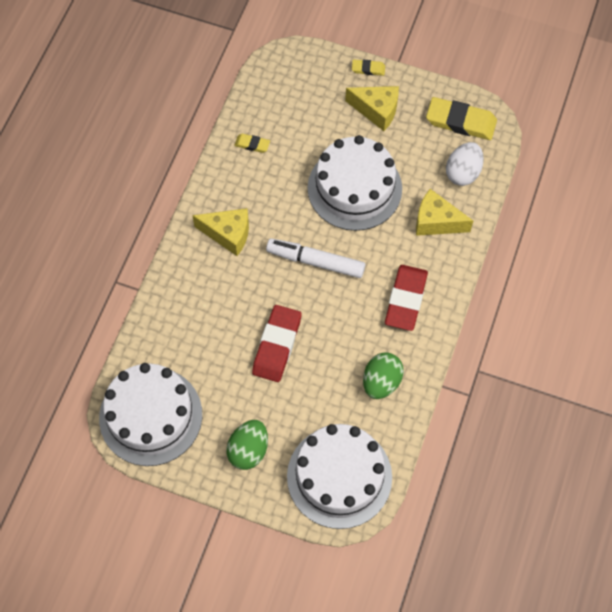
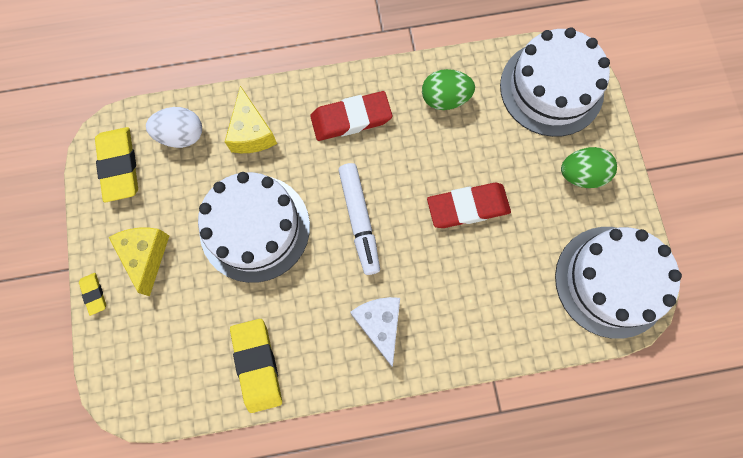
camera: 120 degrees left, 10 degrees up
(228, 234) = (379, 325): yellow cheese -> white cheese
(252, 144) = (257, 365): yellow eraser -> yellow eraser, size x2.02

